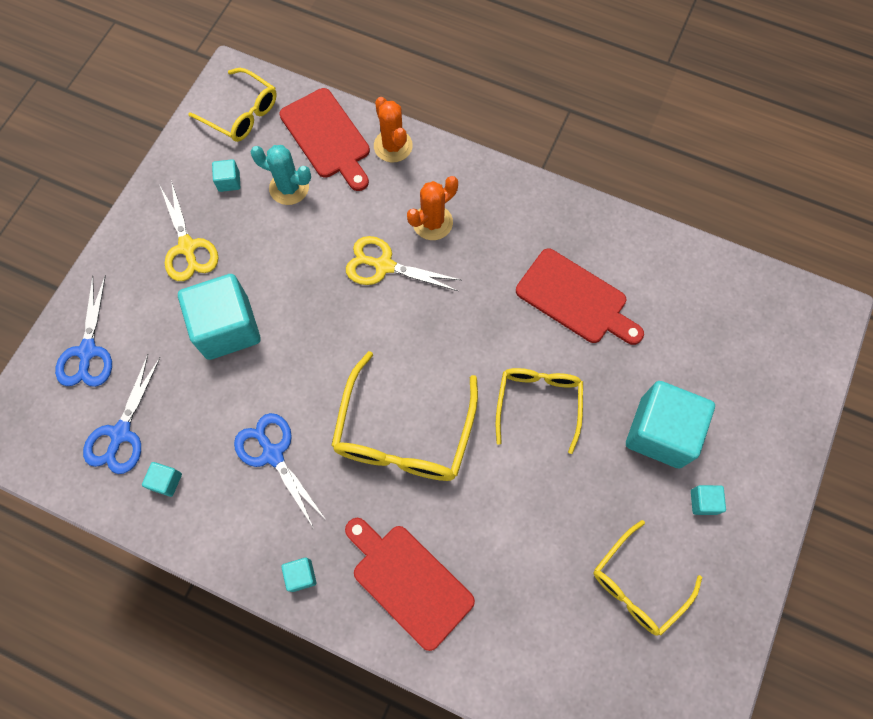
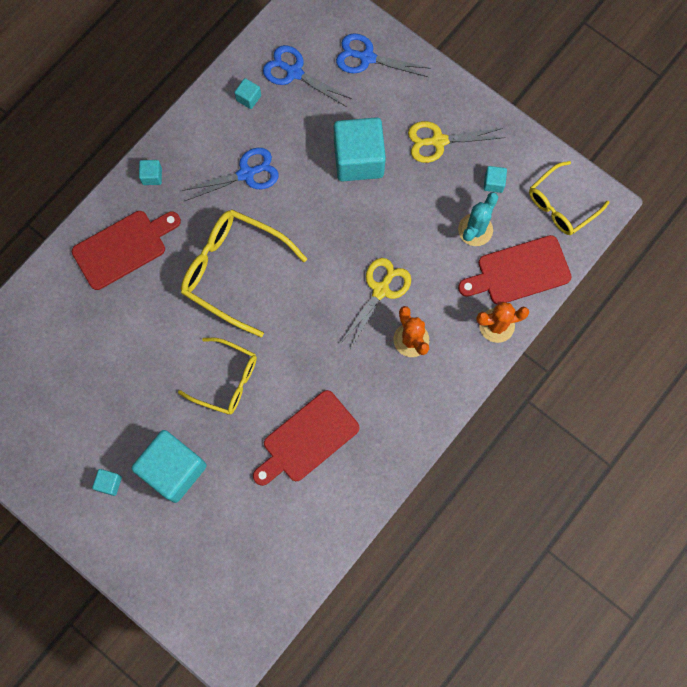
camera: 105 degrees right, 5 degrees up
(638, 584) = (66, 411): yellow glasses -> none

